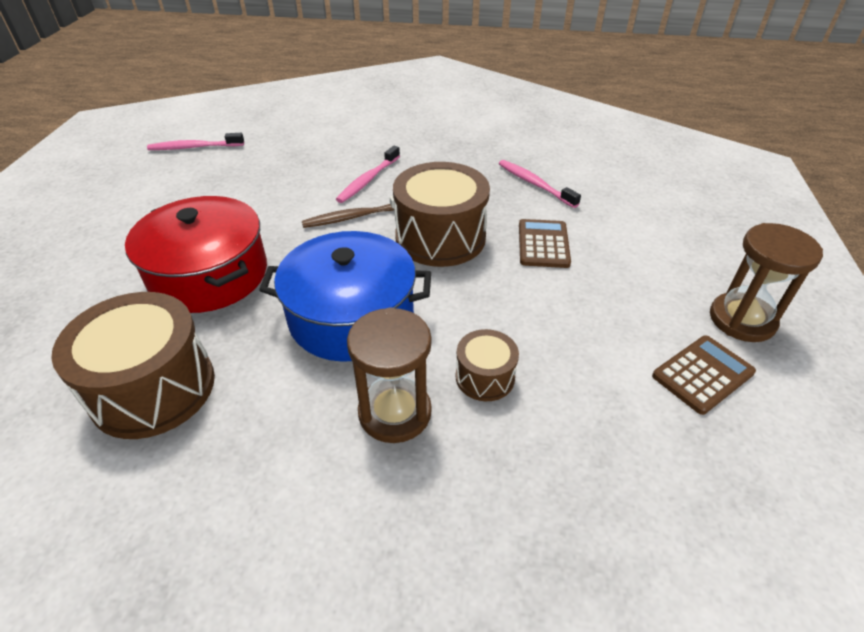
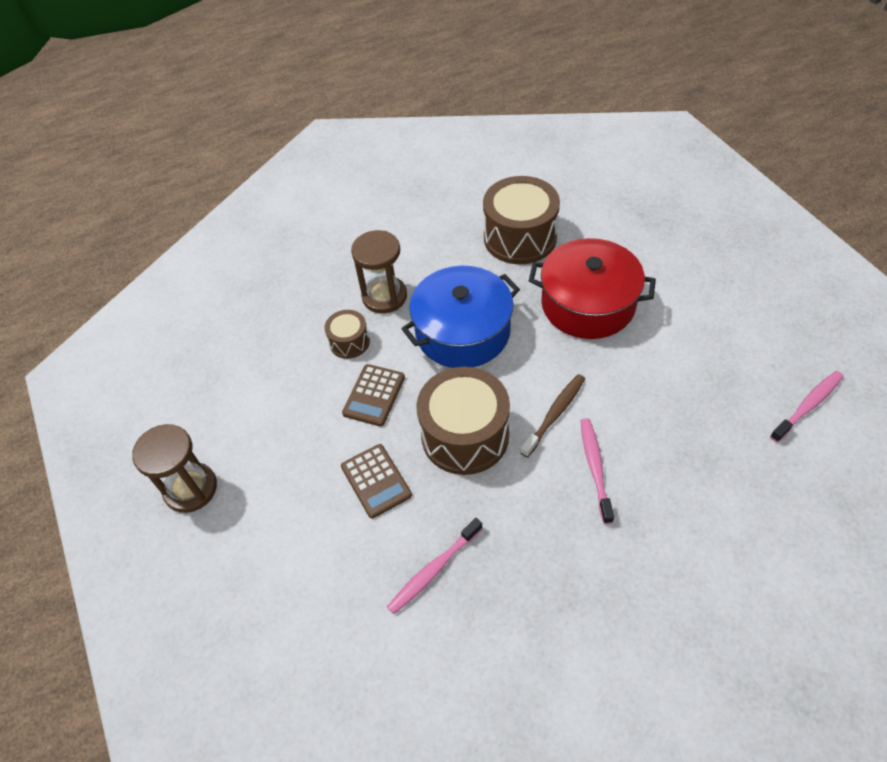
camera: 150 degrees right, 10 degrees up
(534, 184) = (433, 570): pink toothbrush -> pink toothbrush turned 120 degrees clockwise
(702, 374) = (214, 421): brown calculator -> brown calculator (374, 395)

